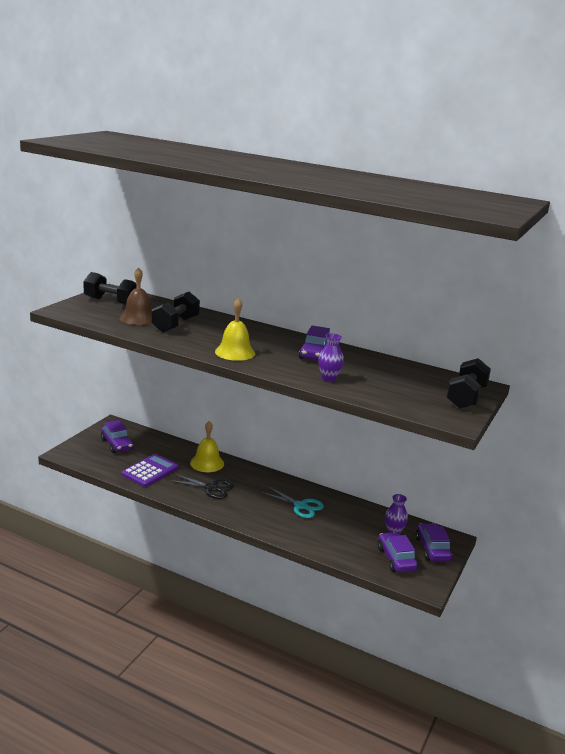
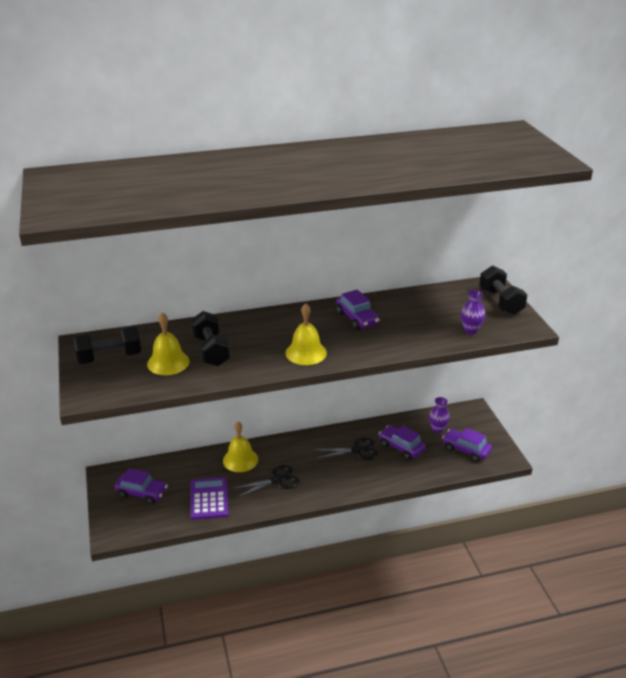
camera: 40 degrees left, 10 degrees up
(138, 318) = (168, 362): brown bell -> yellow bell
(300, 506) = (356, 450): turquoise scissors -> black scissors
(328, 378) = (405, 338): purple vase -> purple vase (470, 330)
(432, 549) = (474, 426): purple car -> purple car (401, 447)

